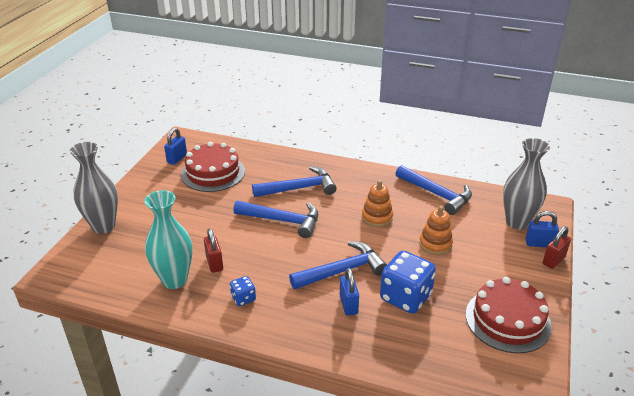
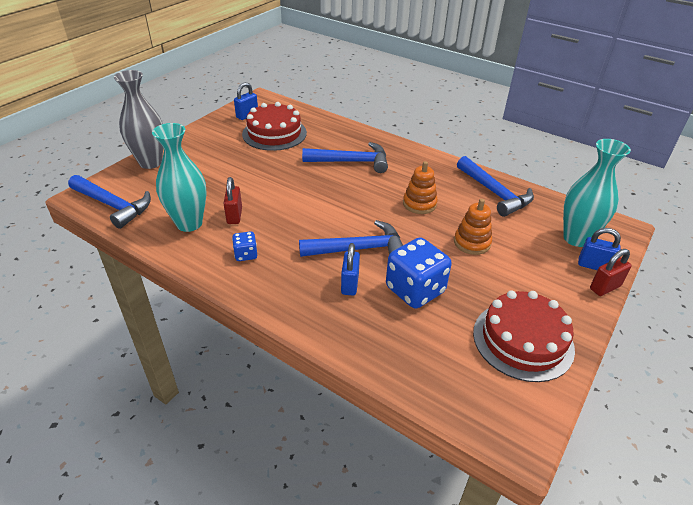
camera: 15 degrees right, 5 degrees up
(283, 221) = (321, 189): blue hammer -> blue hammer (113, 205)
(517, 222) = (576, 238): grey vase -> turquoise vase

